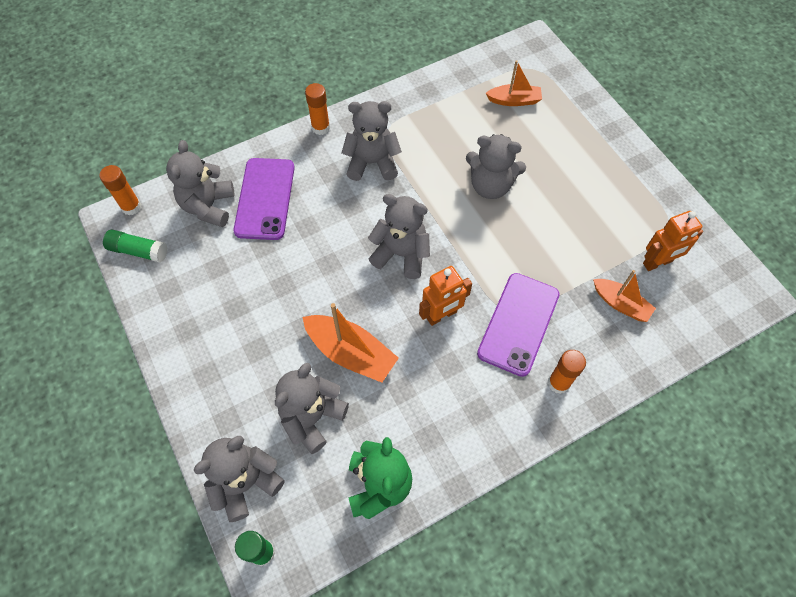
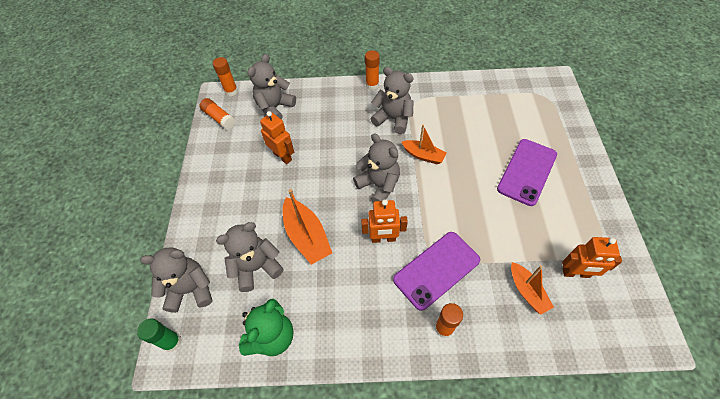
camera: 30 degrees right, 5 degrees down
(138, 251) = (219, 118): green glue stick -> orange glue stick
(260, 267) = (282, 156): none -> orange robot
(265, 198) = (311, 115): purple phone -> purple phone (527, 171)
(490, 185) = (469, 164): grey teddy bear -> none
(514, 100) = (519, 113): orange boat -> orange boat (423, 155)

